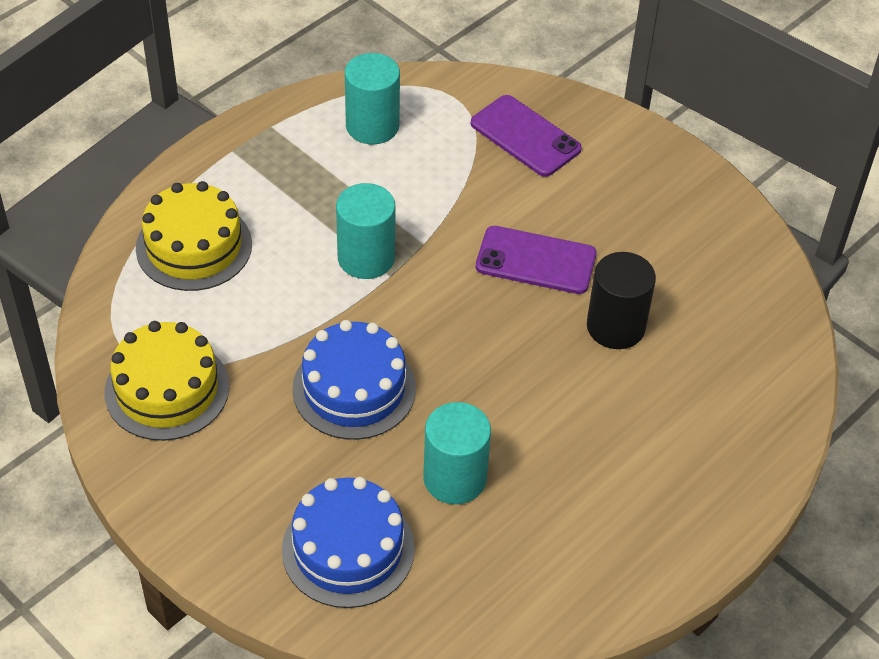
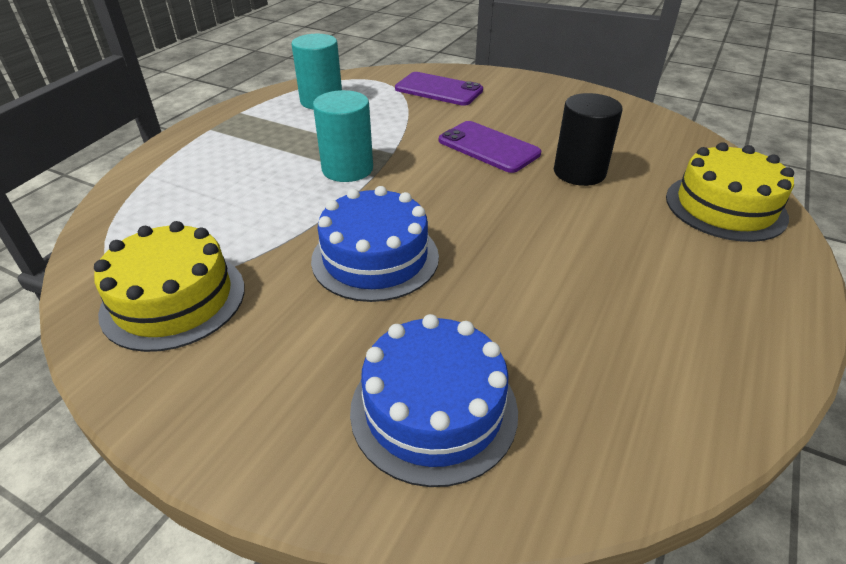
camera: 15 degrees left, 10 degrees down
(194, 246) = (186, 188): yellow cake -> yellow cake (725, 207)
(454, 478) = (514, 309): turquoise cylinder -> none
(536, 260) = (488, 147): purple phone -> purple phone turned 45 degrees clockwise

